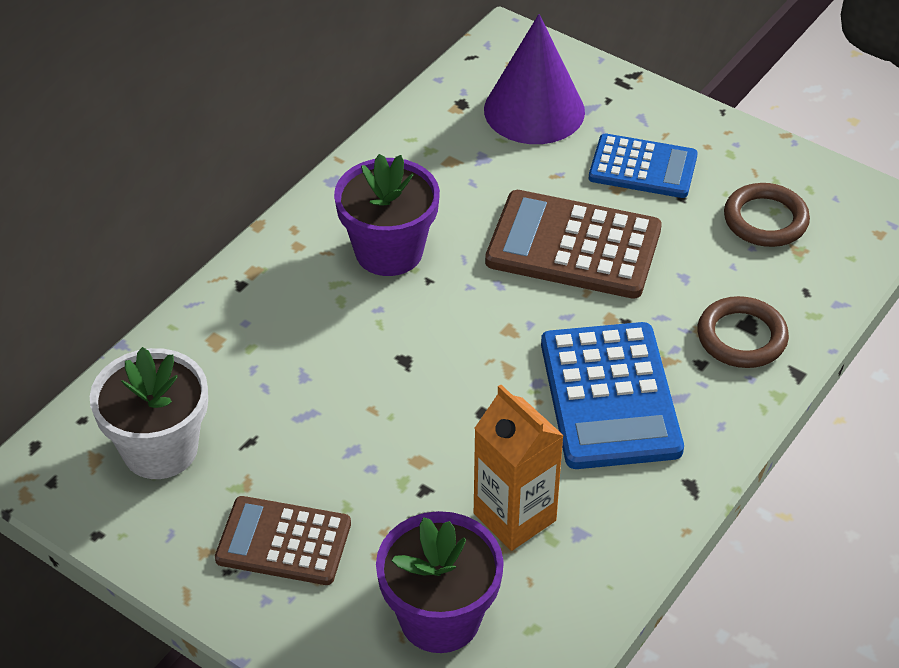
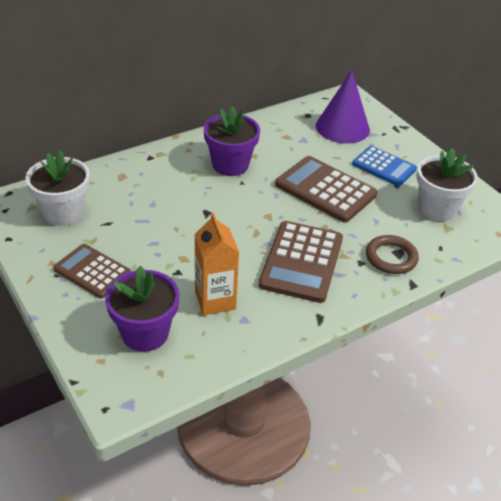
camera: 20 degrees right, 5 degrees down
(610, 396) = (301, 262): blue calculator -> brown calculator
(765, 220) = (437, 208): brown ring -> white flower pot

